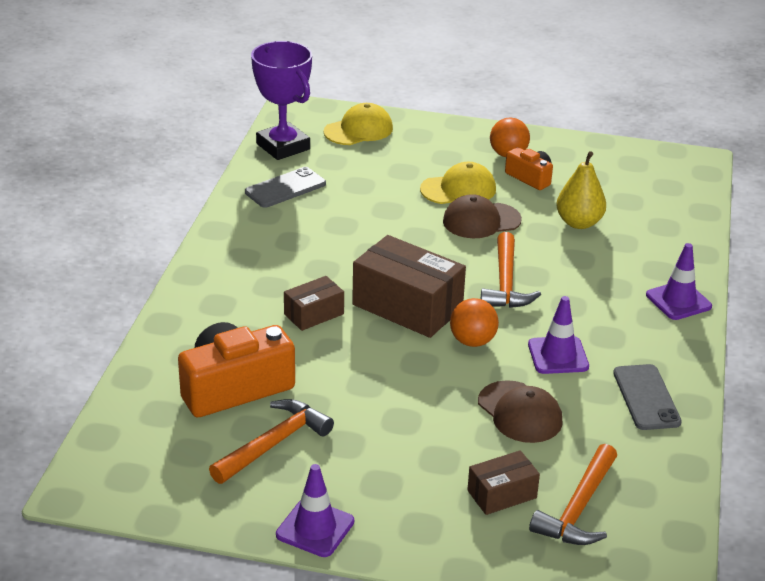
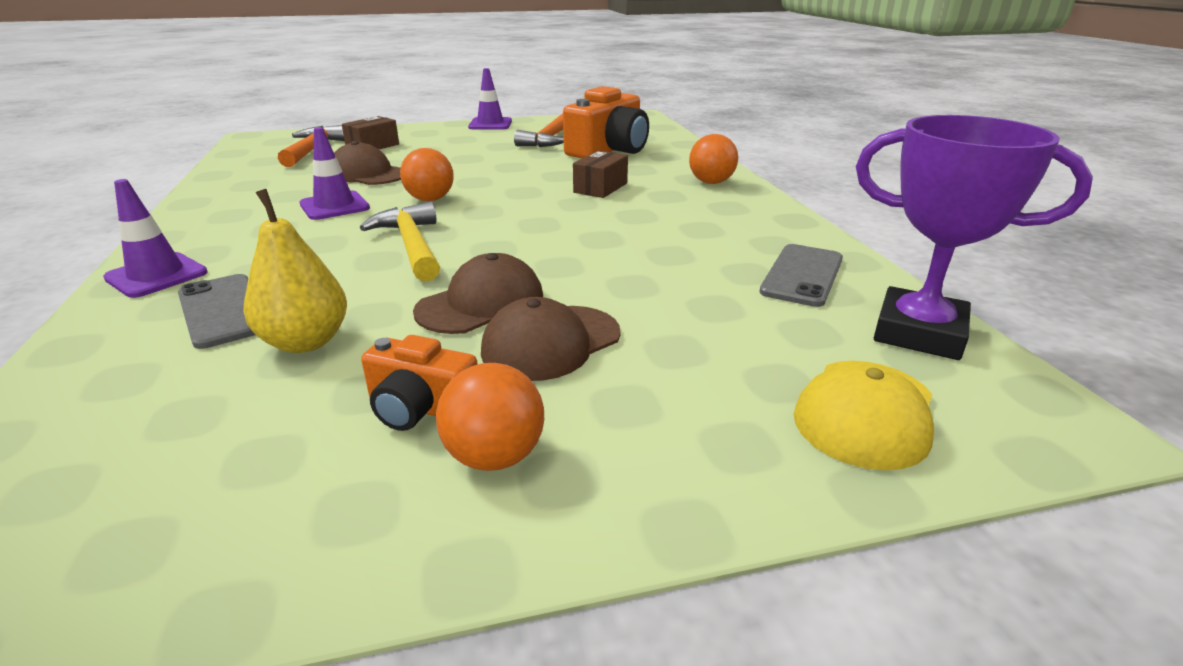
camera: 155 degrees right, 5 degrees down
(210, 292) = (711, 182): none -> orange ball
(407, 306) = (515, 208): brown box -> none
(458, 189) = (551, 342): yellow cap -> brown cap
(505, 283) = (412, 245): orange hammer -> yellow hammer
(646, 397) = (239, 198): grey phone -> grey phone (223, 310)

